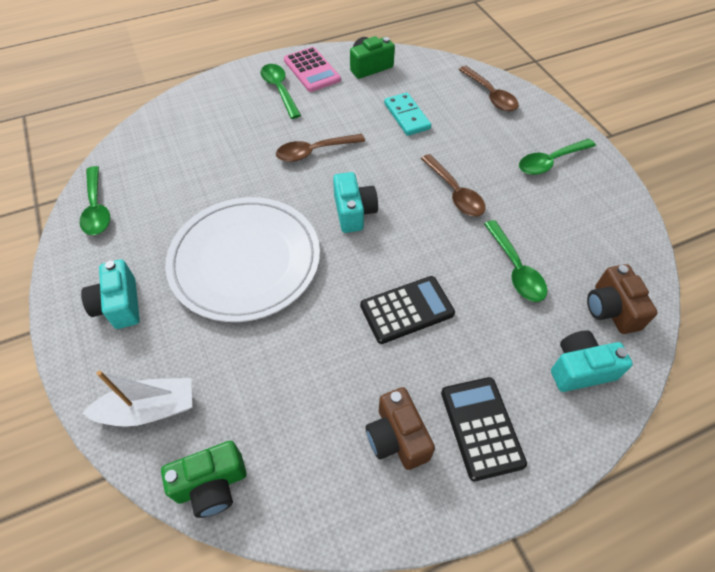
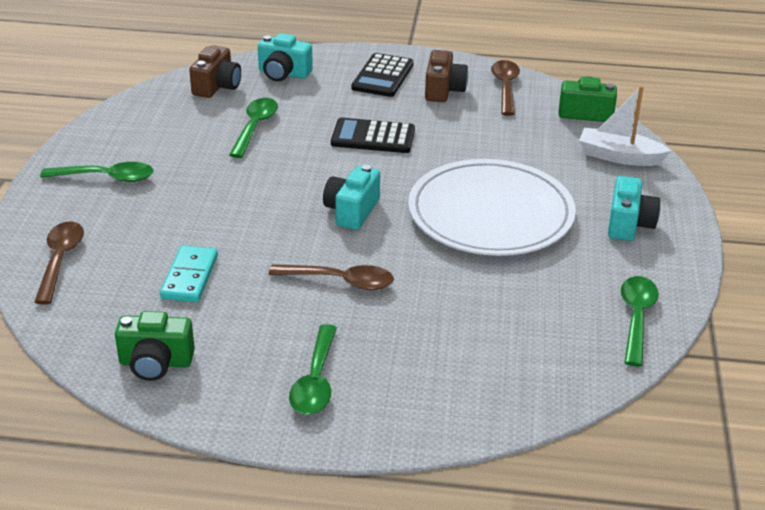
camera: 150 degrees left, 20 degrees down
(312, 70) = (241, 394): pink calculator -> none
(455, 193) = (235, 190): brown spoon -> brown spoon (505, 87)

